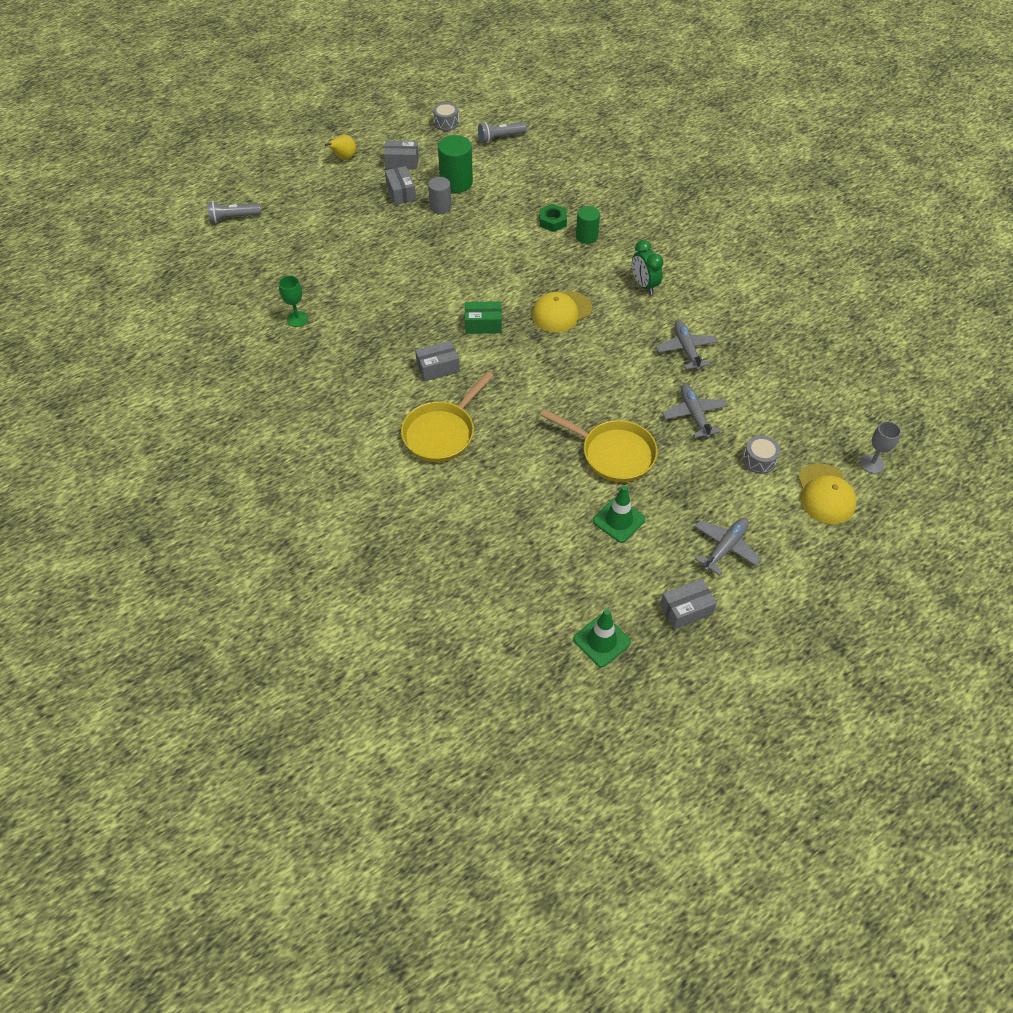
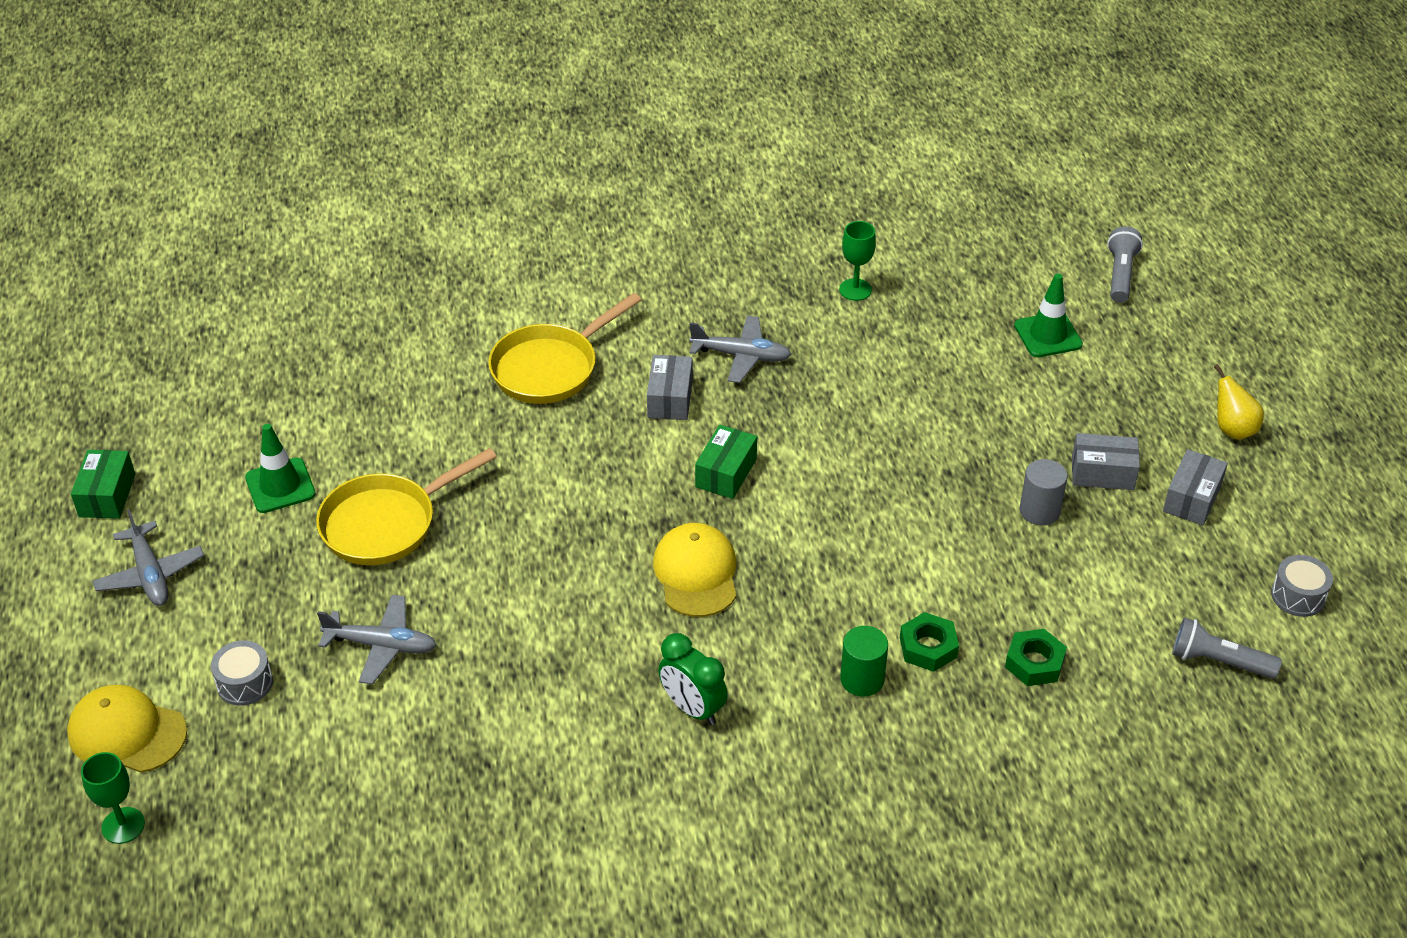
camera: 115 degrees right, 10 degrees down
(442, 433) = (550, 368): yellow pan -> yellow pan turned 105 degrees counterclockwise
(456, 182) = (1101, 552): green cylinder -> none
(500, 138) = (1219, 661): grey flashlight -> grey flashlight turned 75 degrees counterclockwise
(538, 188) = (1034, 663): none -> green nut
(601, 641) = (141, 405): green traffic cone -> green traffic cone (1048, 335)
(644, 285) = (692, 708): green clock -> green clock turned 135 degrees counterclockwise
(686, 349) = (513, 698): grey plane -> grey plane (741, 356)
(686, 609) = (107, 495): grey box -> green box
(872, 464) = (123, 825): grey goblet -> green goblet

